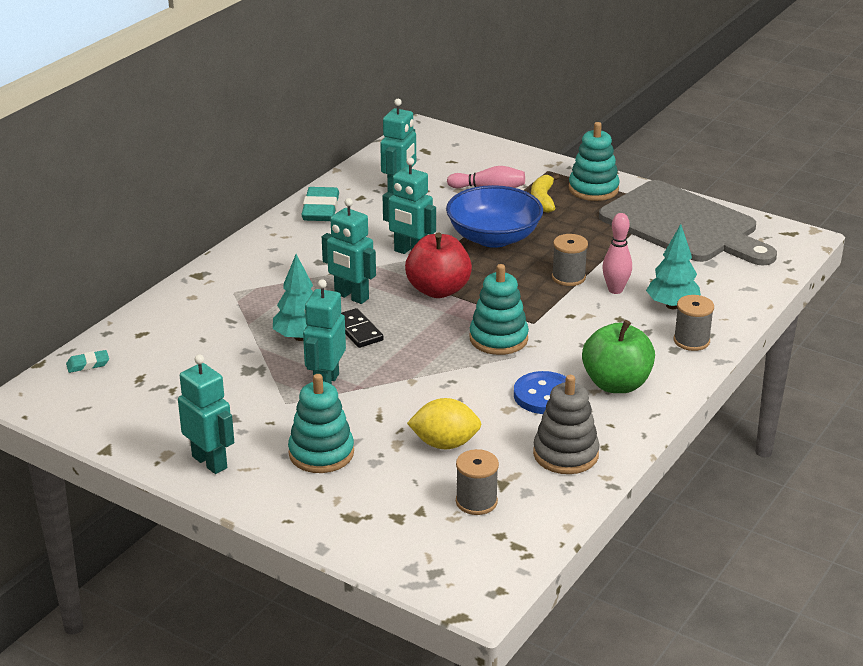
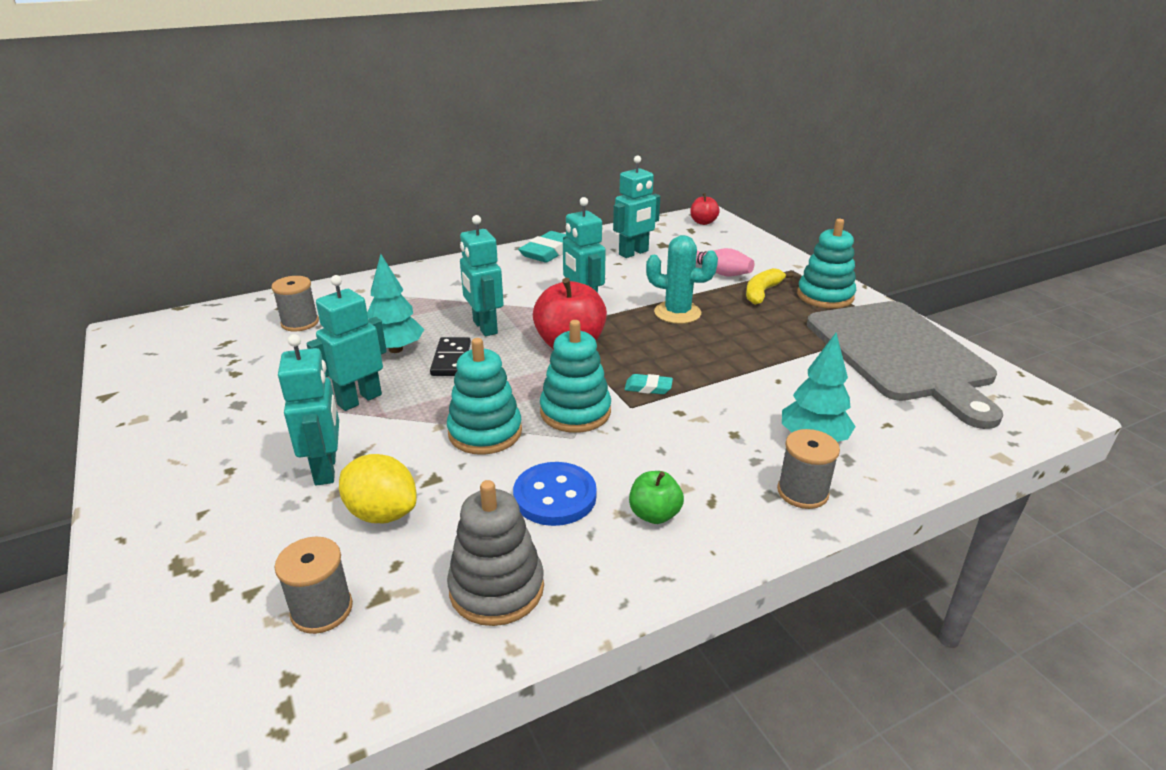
camera: 30 degrees right, 0 degrees up
(88, 364) = (209, 318): turquoise eraser -> turquoise eraser (648, 387)
(210, 462) = (157, 441): turquoise robot -> turquoise robot (326, 469)
(321, 453) = (256, 473): turquoise stacking toy -> turquoise stacking toy (485, 432)
(428, 139) = (703, 222): none -> red apple
(493, 237) = (677, 313): blue bowl -> turquoise cactus
(568, 277) = (717, 371): grey spool -> grey spool (300, 323)
(615, 290) = (758, 400): pink bowling pin -> none
(616, 384) = (654, 514): green apple -> green apple, size x0.54

